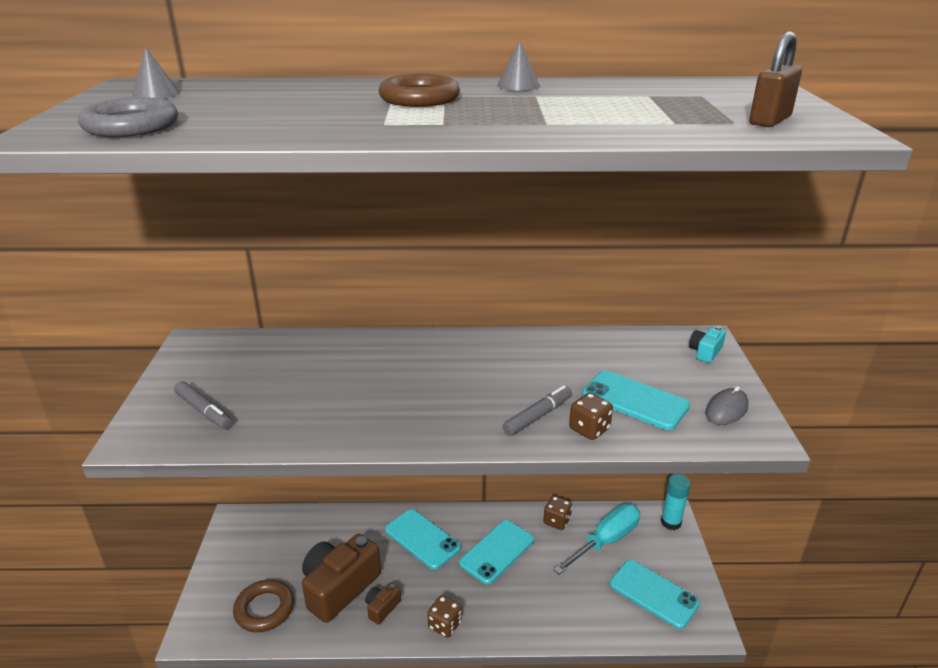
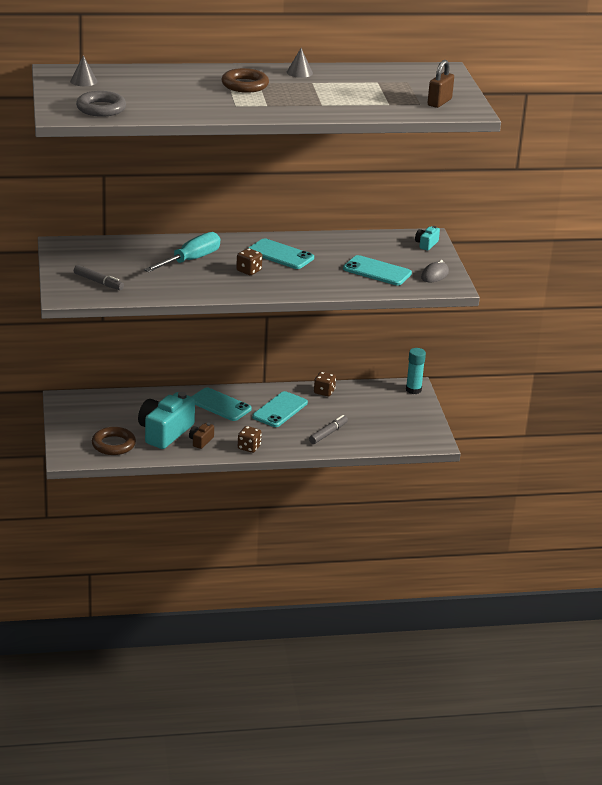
camera: 10 degrees left, 0 degrees up
(339, 587) = (165, 432): brown camera -> turquoise camera
(537, 416) = (315, 280): grey marker -> grey marker (328, 433)
(589, 429) = (348, 286): brown dice -> brown dice (249, 271)
(605, 541) = (363, 401): turquoise screwdriver -> turquoise screwdriver (190, 260)
(653, 593) = (398, 427): turquoise phone -> turquoise phone (280, 255)

